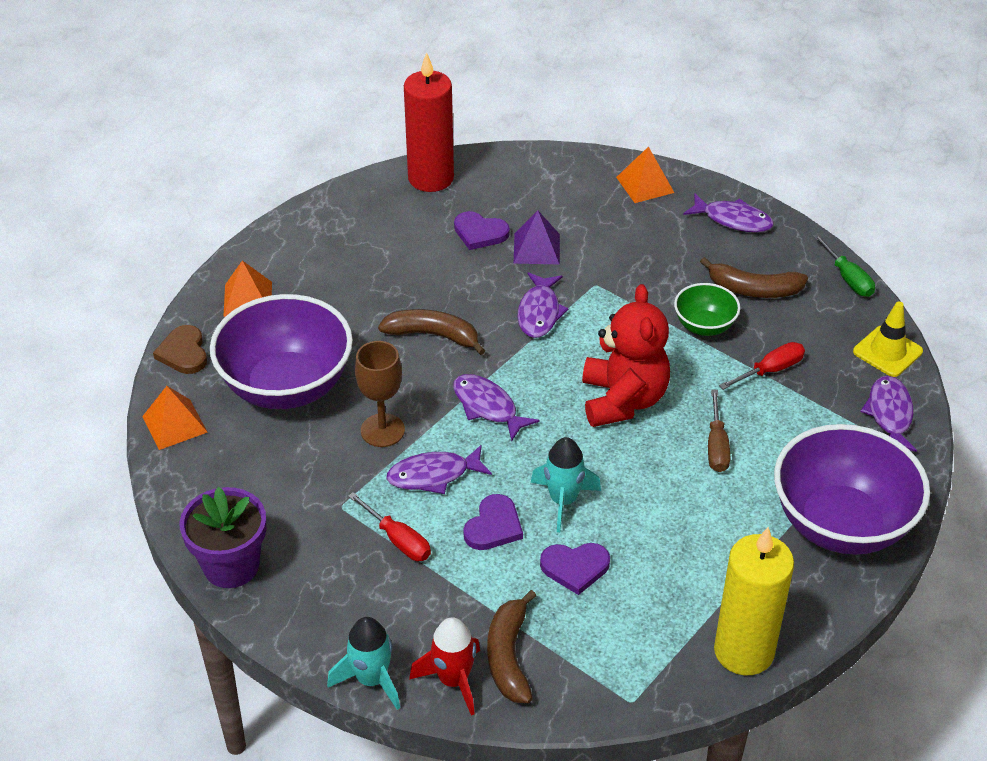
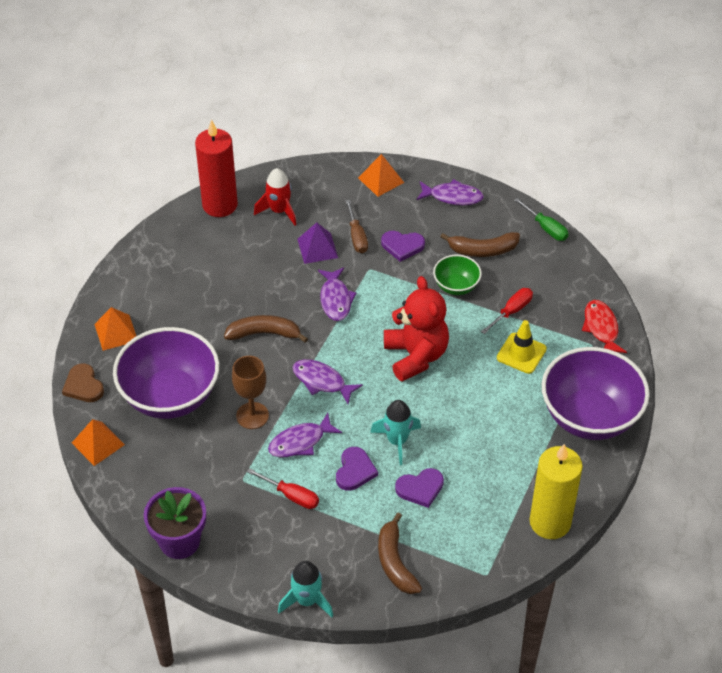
camera: 15 degrees left, 5 degrees up
(453, 680) = (363, 588): red rocket -> red rocket (279, 211)
(480, 233) = (271, 243): purple heart -> purple heart (402, 246)
(716, 446) = (491, 377): brown screwdriver -> brown screwdriver (357, 237)
(887, 352) = (588, 280): yellow traffic cone -> yellow traffic cone (521, 353)
(889, 414) = (601, 328): purple fish -> red fish

